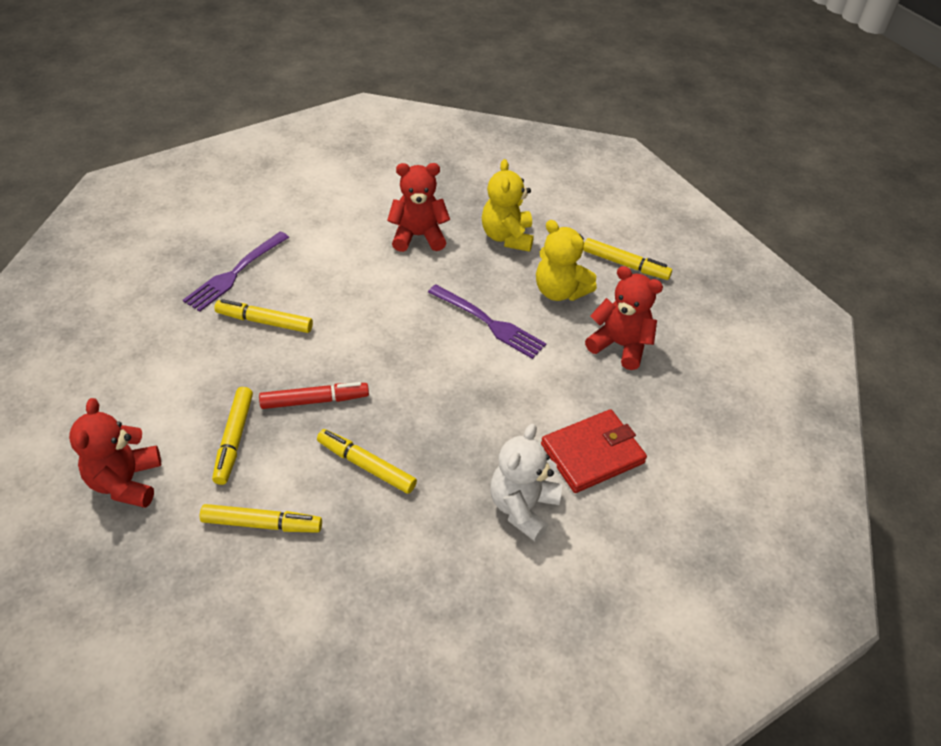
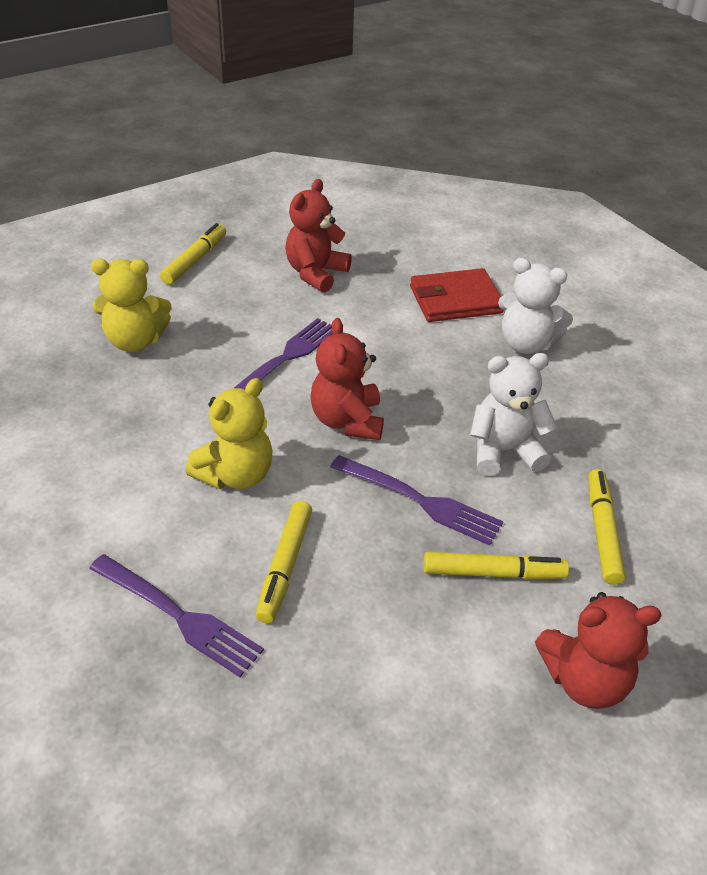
camera: 90 degrees left, 5 degrees down
(315, 401) = (420, 501): red marker -> purple fork
(366, 465) = (504, 451): yellow marker -> white teddy bear
(418, 236) = (121, 417): red teddy bear -> red teddy bear (347, 421)
(559, 291) = (235, 306): yellow teddy bear -> yellow teddy bear (236, 474)
(592, 454) = (455, 300): red wallet -> red wallet turned 75 degrees counterclockwise

